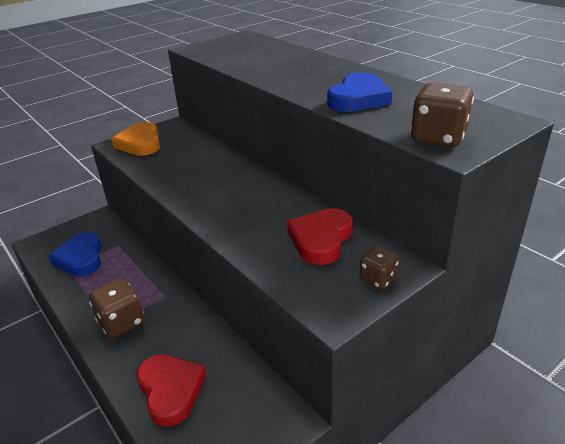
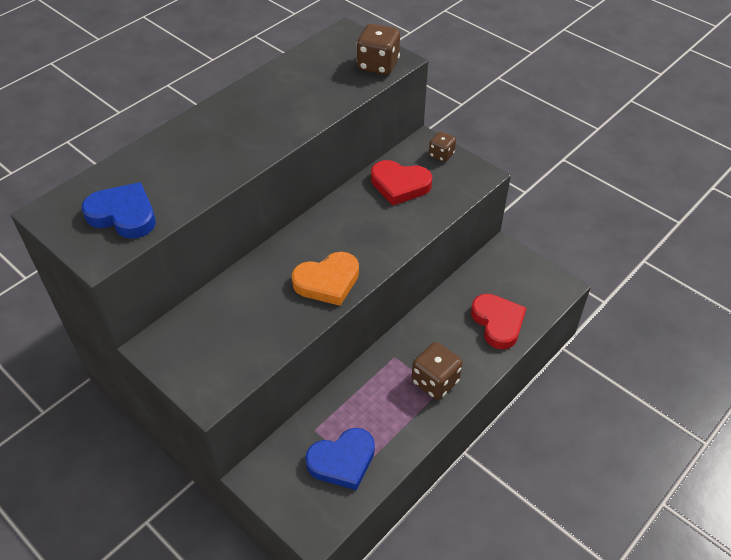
camera: 100 degrees left, 15 degrees up
(140, 143) = (210, 367): orange heart -> orange heart (327, 281)
(170, 390) = (498, 323): red heart -> red heart turned 105 degrees clockwise
(358, 99) = (300, 103): blue heart -> blue heart (123, 215)

